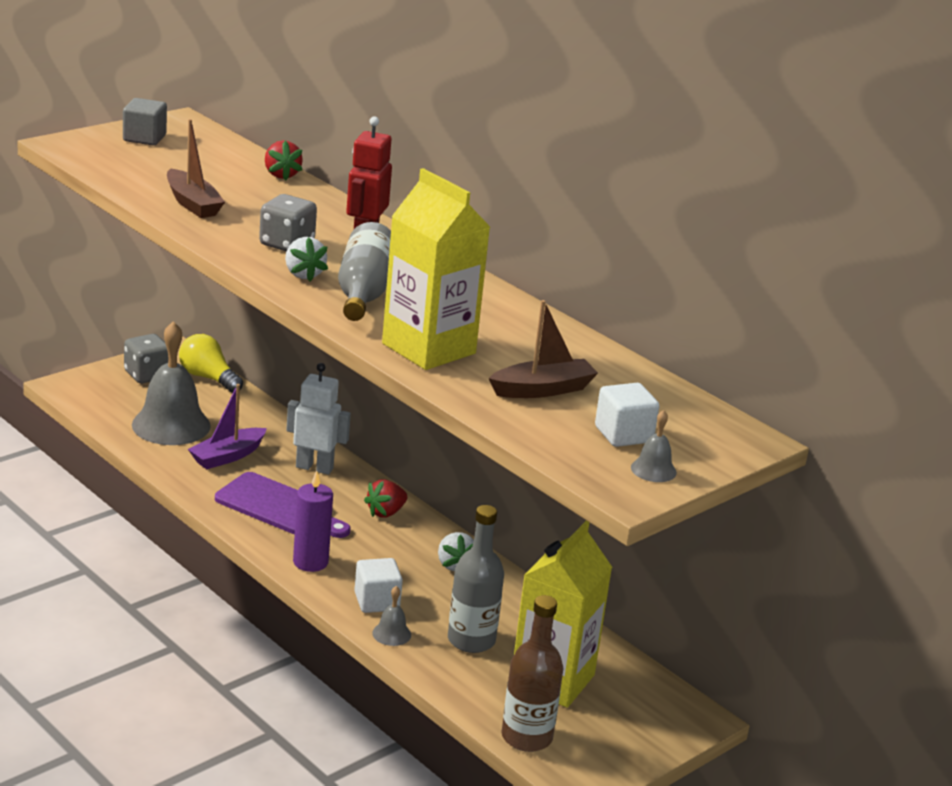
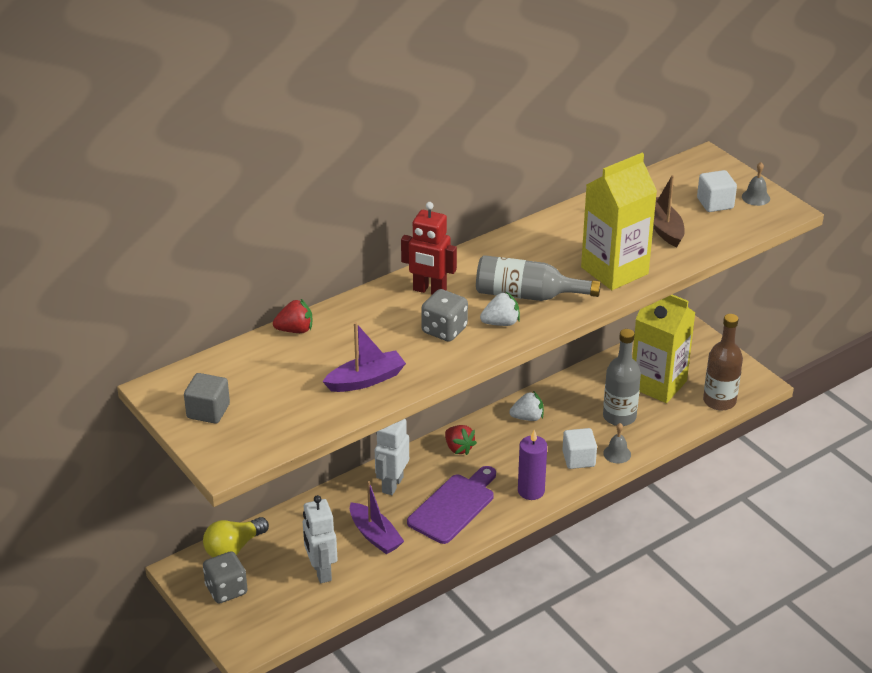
camera: 80 degrees left, 10 degrees up
(171, 425) = (321, 571): grey bell -> white robot
(193, 204) = (366, 380): brown boat -> purple boat

